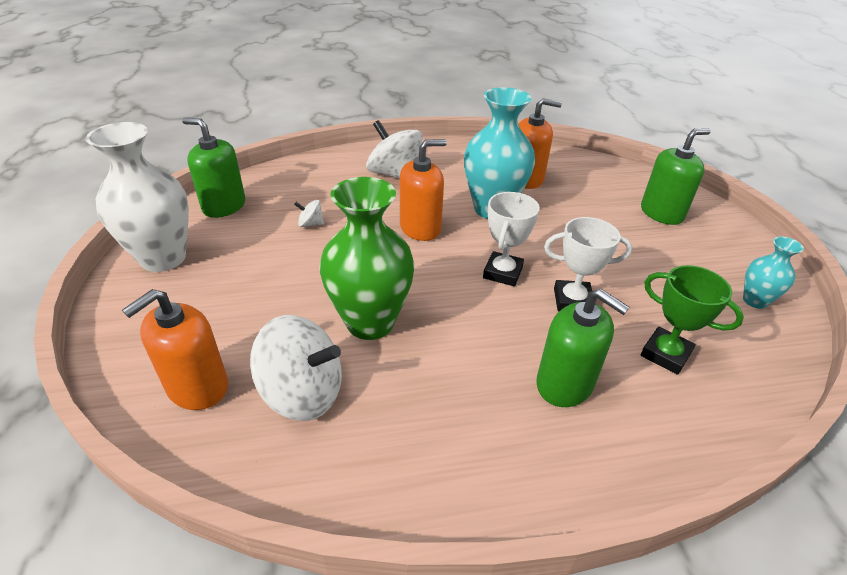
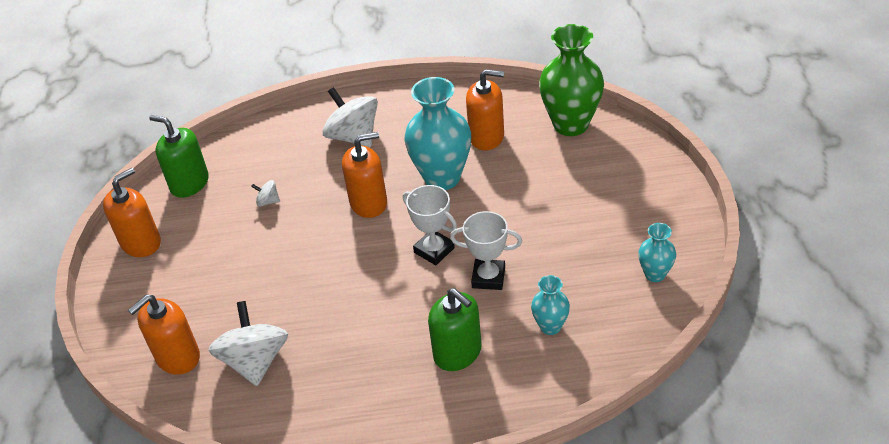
camera: 10 degrees right, 5 degrees up
(163, 258) = (141, 243): white vase -> orange soap dispenser
(303, 393) = (255, 361): white spinning top -> white spinning top turned 120 degrees counterclockwise
(370, 322) = (311, 301): green vase -> green vase (570, 124)
(502, 273) = (434, 250): white trophy -> white trophy turned 75 degrees counterclockwise
(661, 213) = (611, 176): green soap dispenser -> none
(665, 354) = (550, 326): green trophy -> turquoise vase

